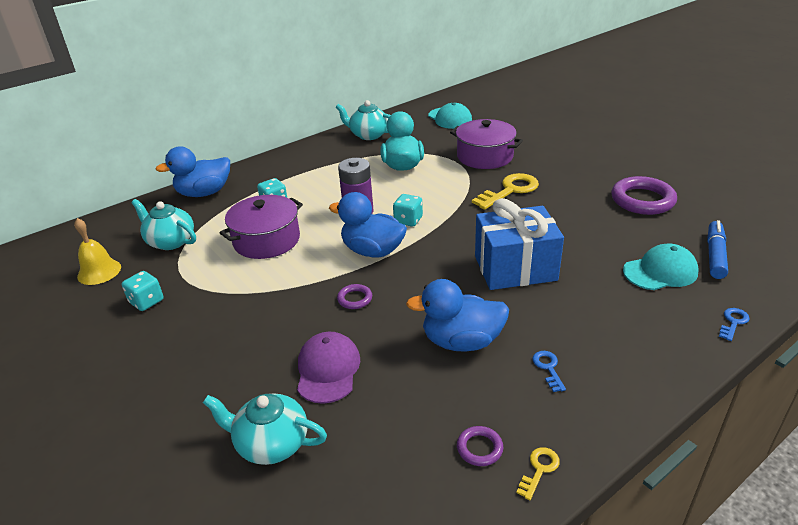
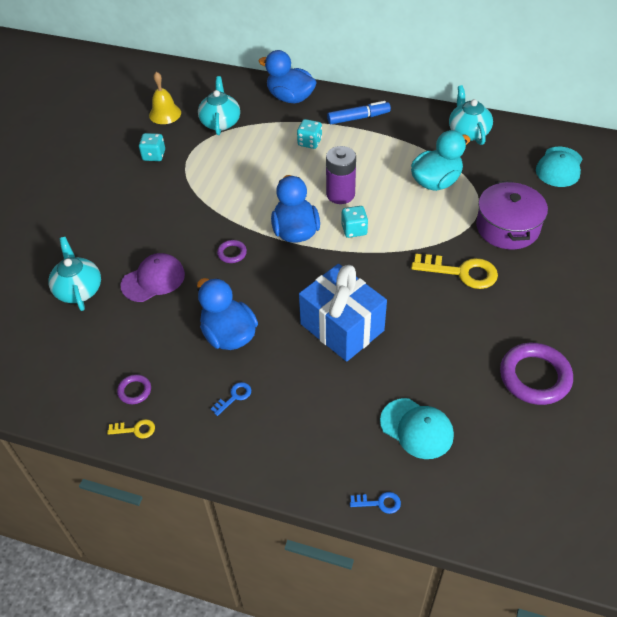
camera: 55 degrees right, 15 degrees up
(266, 240) = (261, 167): purple pot -> none
(715, 255) = (479, 463): blue marker -> blue marker (358, 118)

